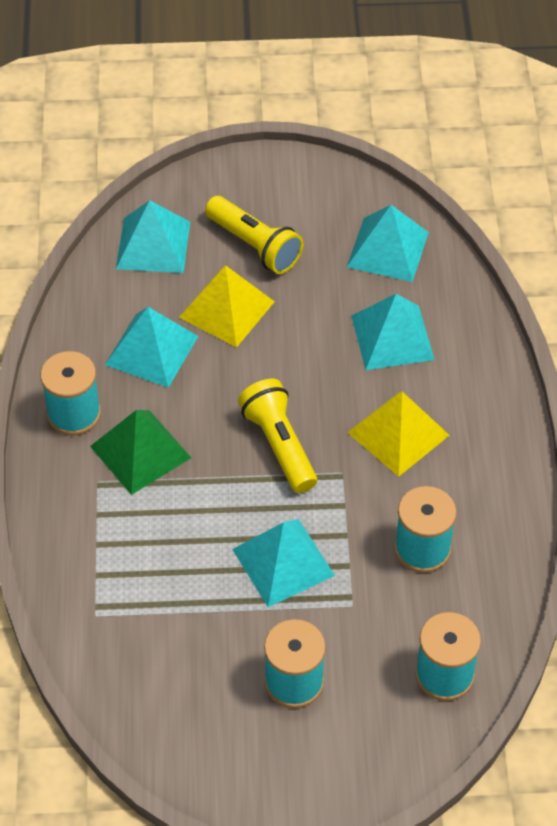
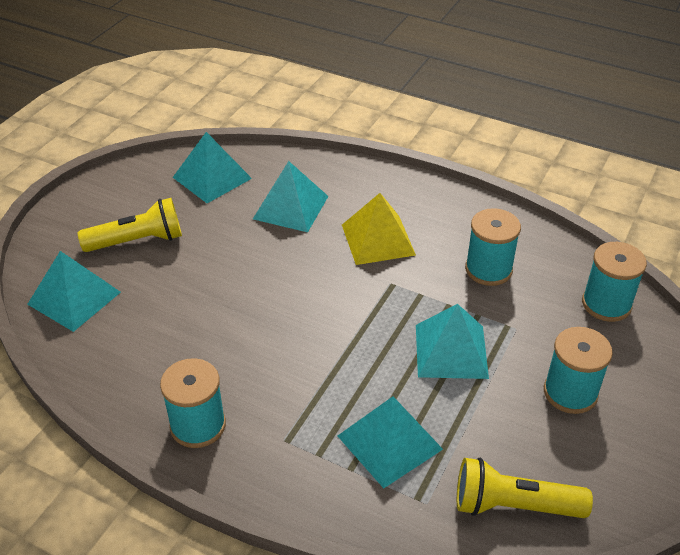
camera: 60 degrees left, 10 degrees down
(140, 452) = (276, 395): green pyramid -> none
(152, 350) = (179, 344): turquoise pyramid -> turquoise pyramid (390, 442)
(227, 309) = (182, 281): yellow pyramid -> none
(279, 445) = (338, 306): yellow flashlight -> yellow flashlight (513, 505)

